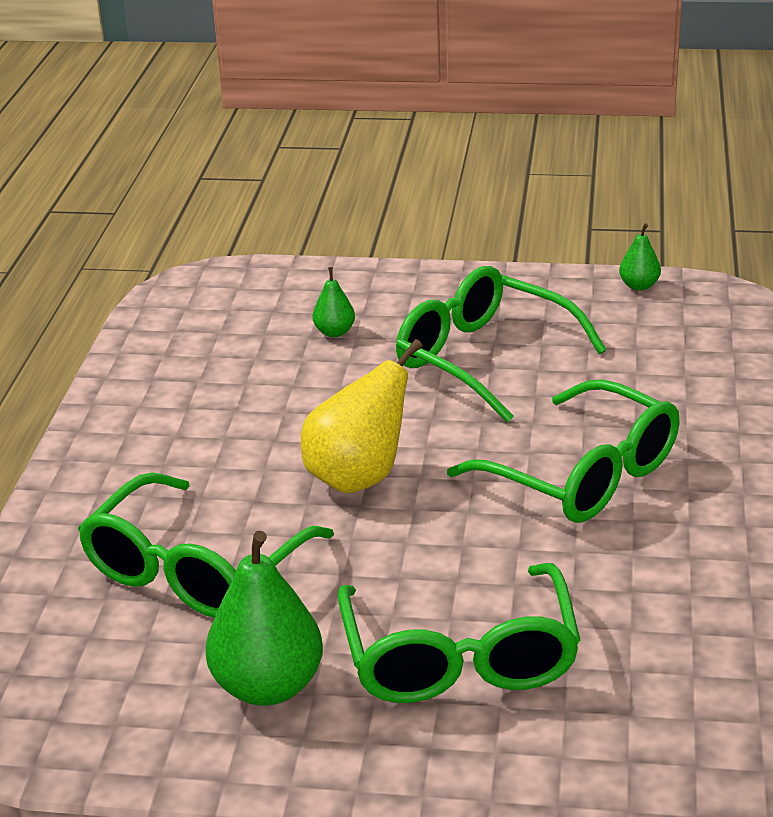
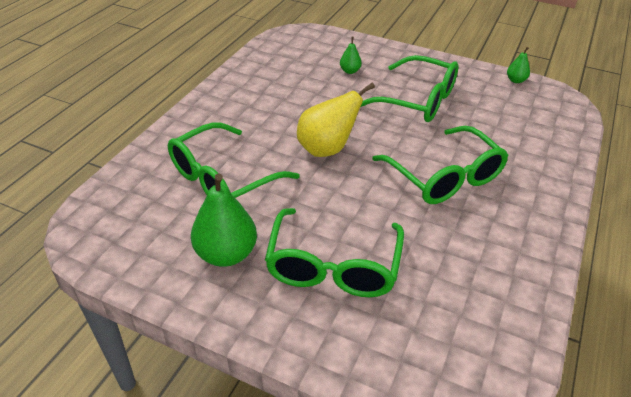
camera: 15 degrees right, 10 degrees up
(483, 358) = (418, 101): green glasses -> green glasses turned 150 degrees clockwise

